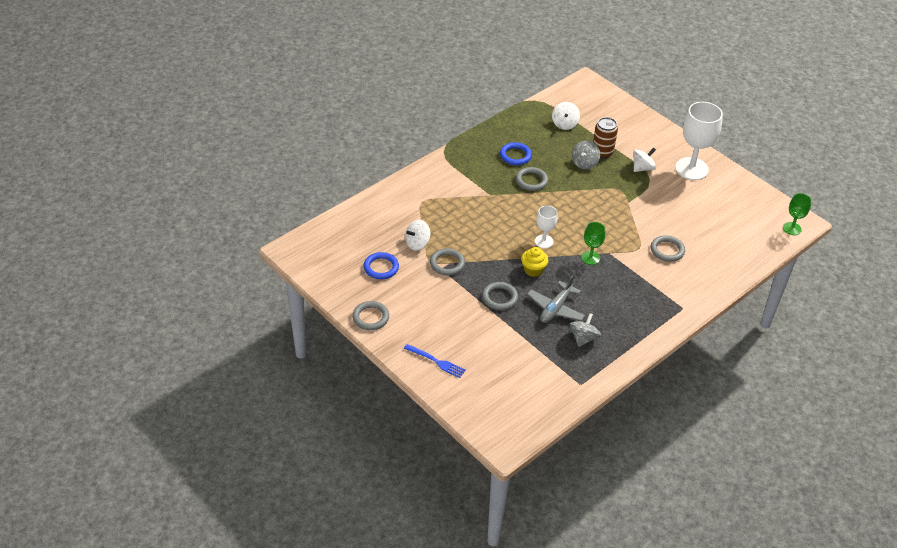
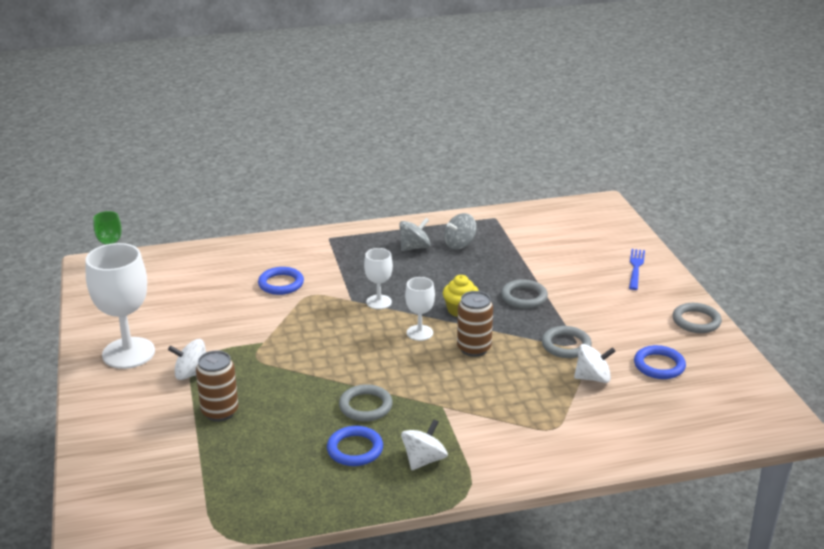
camera: 150 degrees left, 15 degrees down
(436, 361) = (635, 267): blue fork -> blue fork turned 45 degrees clockwise
(502, 241) = (474, 348): none -> brown can
(555, 308) = (467, 272): grey plane -> none
(564, 124) = (224, 474): white spinning top -> white spinning top (424, 460)
(584, 163) = (263, 405): grey spinning top -> grey spinning top (414, 247)
(590, 258) = (379, 302): green goblet -> white goblet
(667, 250) = (281, 284): grey ring -> blue ring

